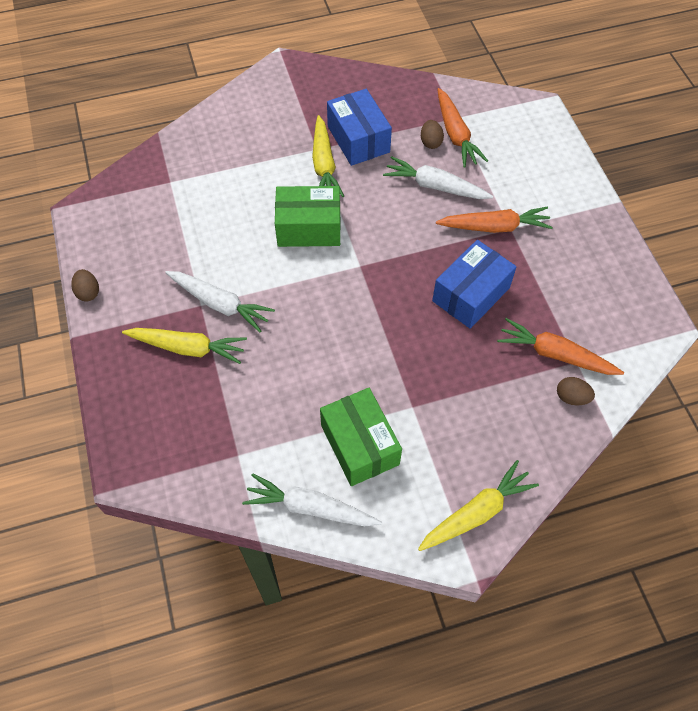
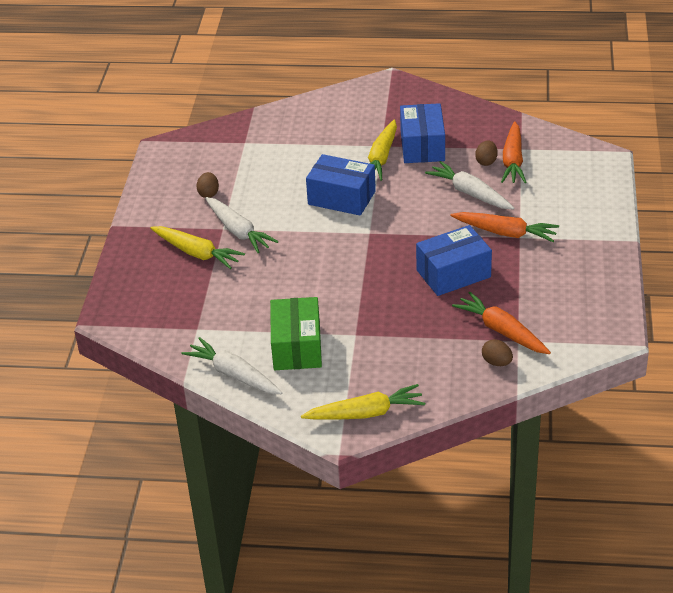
camera: 25 degrees right, 20 degrees down
(88, 292) = (140, 200): brown egg -> brown egg (208, 193)
(309, 228) = (341, 198): green box -> blue box

